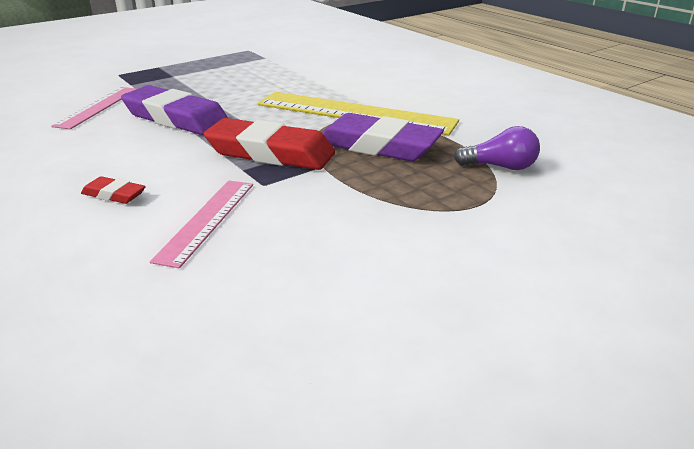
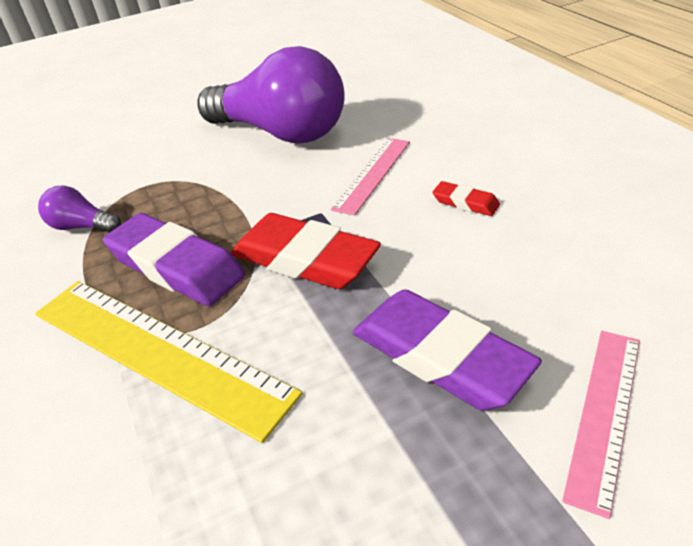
camera: 165 degrees left, 10 degrees up
(346, 278) = (281, 133): none -> purple light bulb

